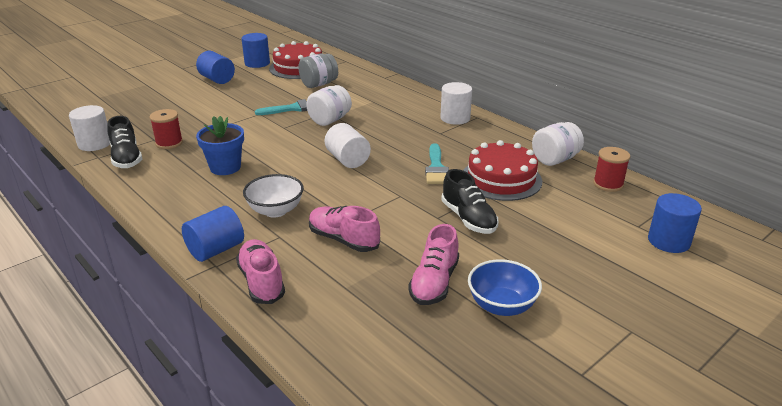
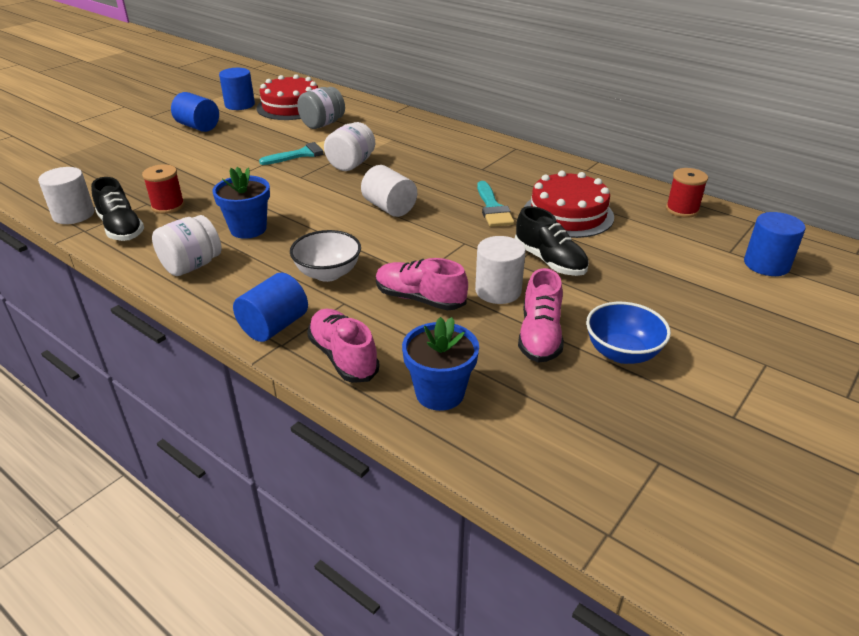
camera: 10 degrees left, 5 degrees up
(329, 321) = (440, 393): none -> blue flower pot
(455, 118) = (492, 151): white cylinder -> white cylinder (498, 291)
(555, 159) = (617, 188): white jar -> white jar (192, 266)

